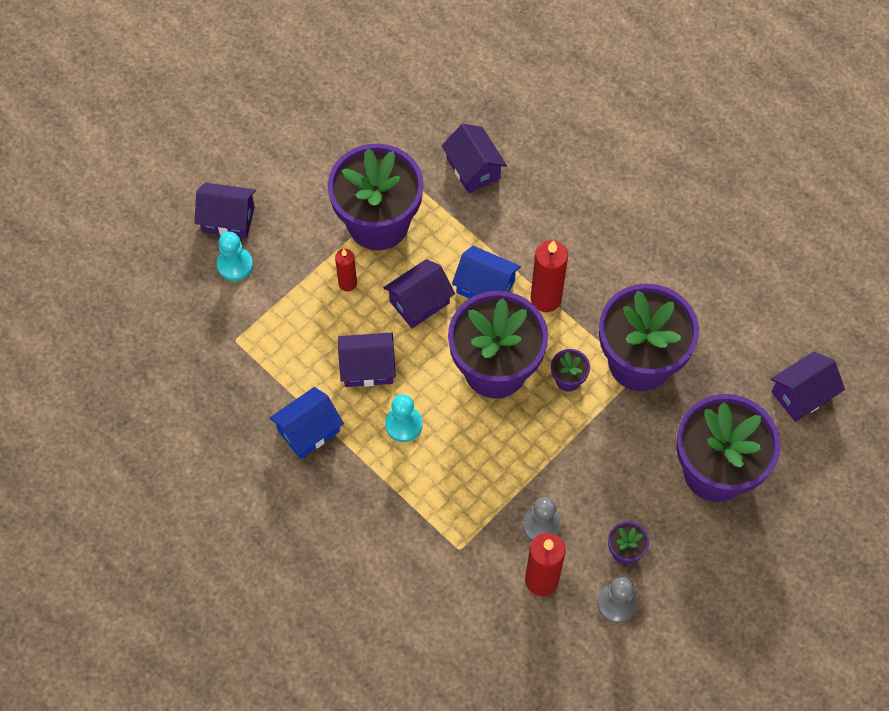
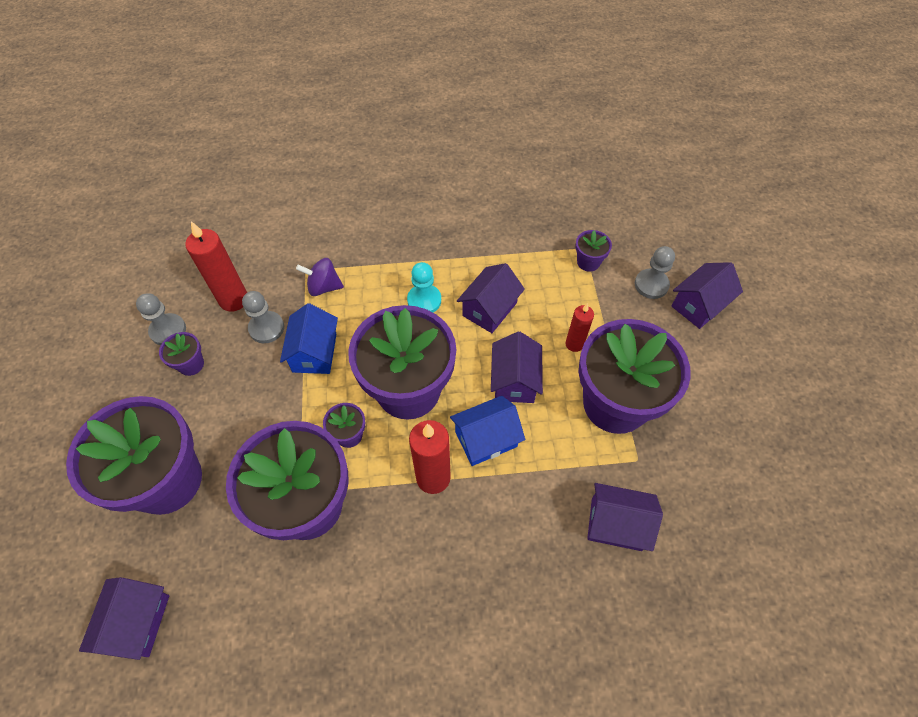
camera: 130 degrees right, 5 degrees down
(235, 265) = (651, 285): turquoise pawn -> grey pawn
(249, 327) = (588, 262): none -> purple flower pot
(308, 430) = (474, 245): blue house -> blue house (314, 352)
(462, 517) = (323, 287): none -> purple spinning top

